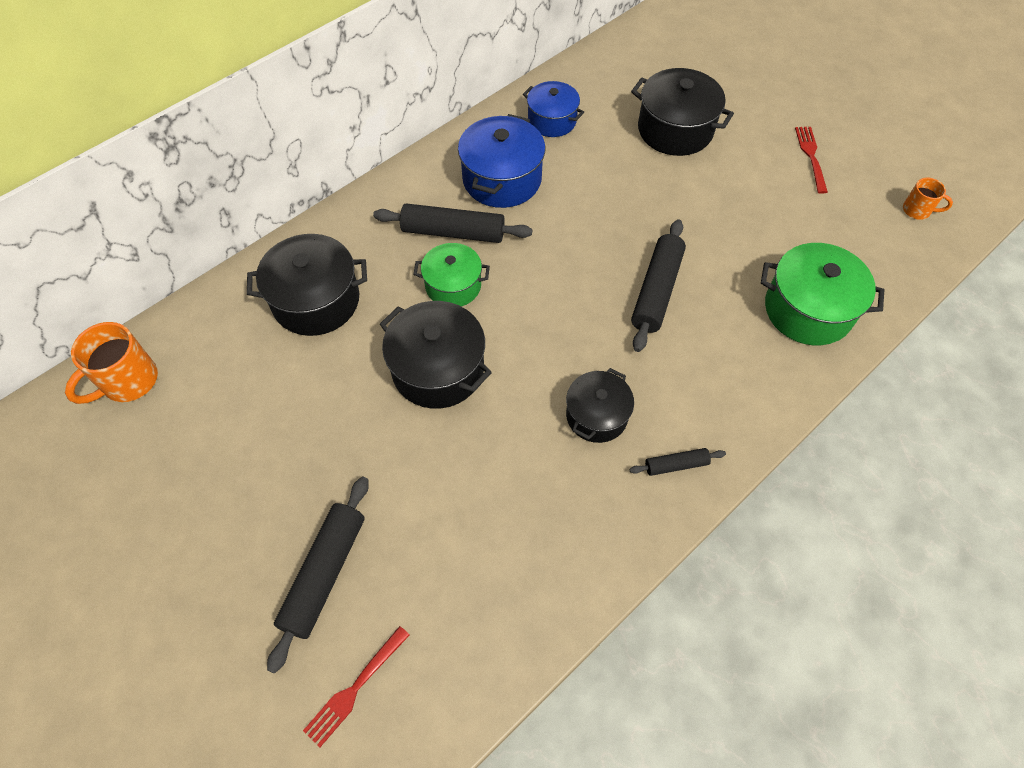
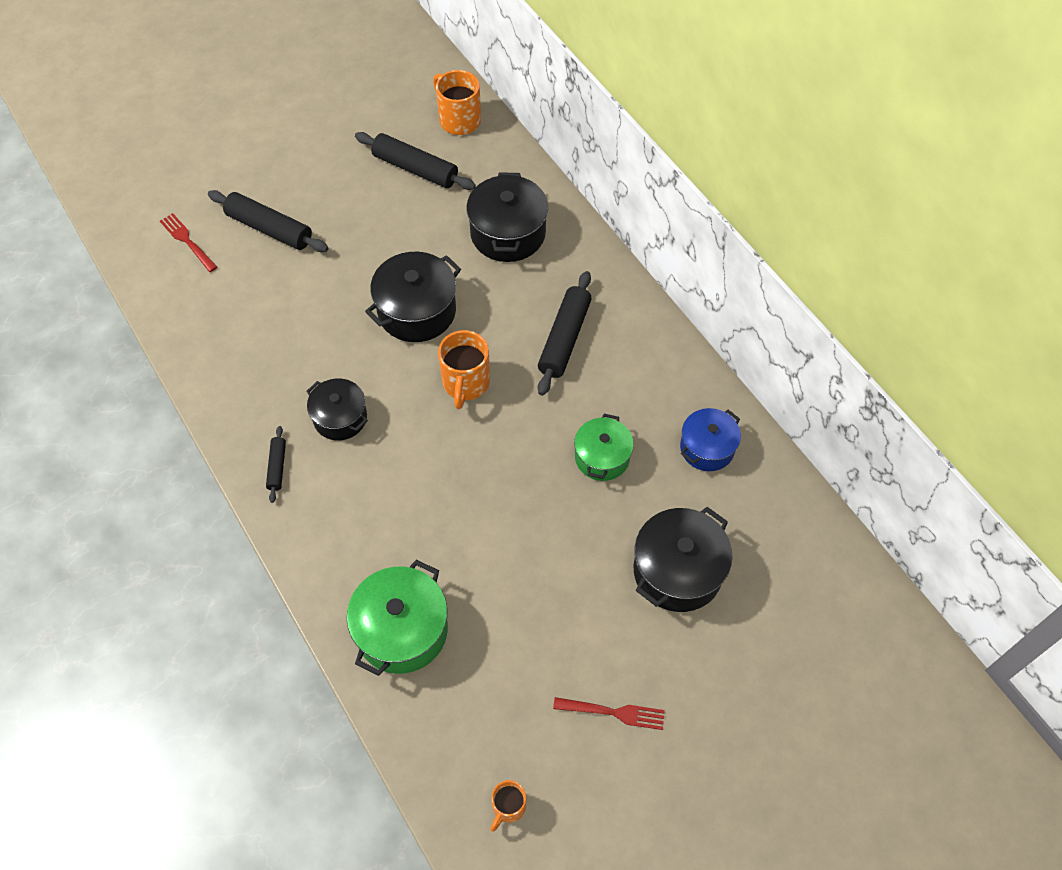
camera: 100 degrees right, 0 degrees up
(453, 285) = (502, 331): green pot -> green pot (602, 457)
(502, 179) = (626, 388): blue pot -> none
(525, 306) = (465, 383): none -> orange mug
(656, 291) = (457, 495): black rolling pin -> black rolling pin (415, 169)

